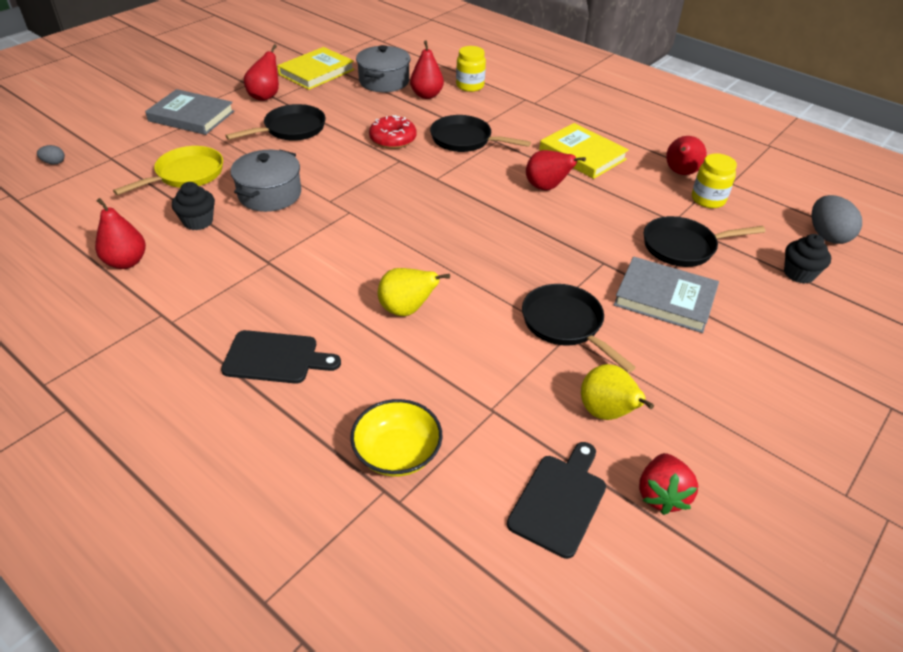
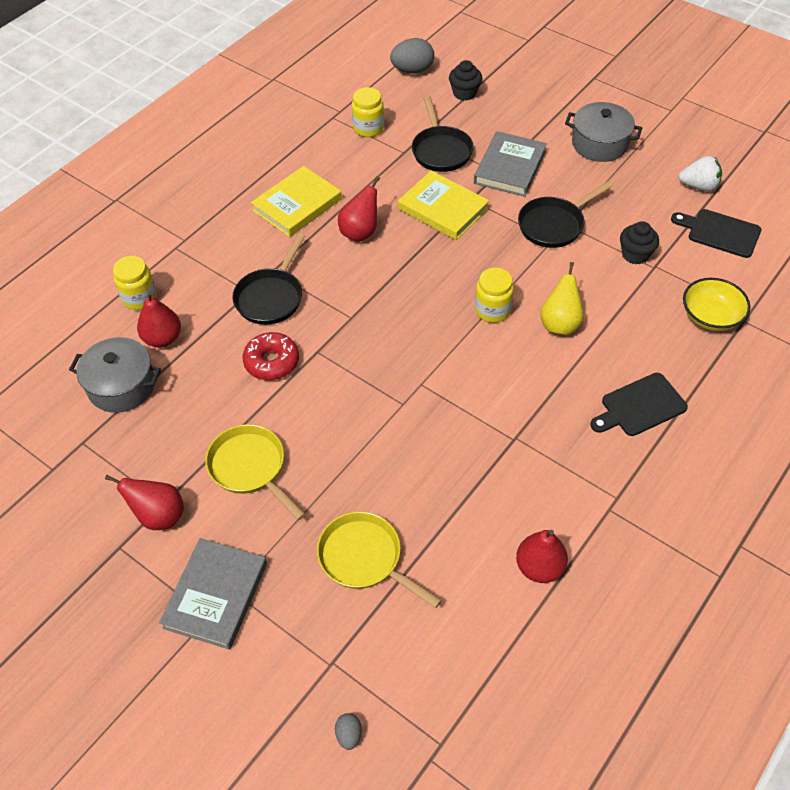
camera: 90 degrees left, 10 degrees up
(198, 221) = (458, 519): black cupcake -> black cupcake (635, 254)
(270, 194) = (397, 461): grey pot -> grey pot (599, 144)
(275, 357) = (640, 406): black cutting board -> black cutting board turned 120 degrees counterclockwise
(291, 129) = (250, 468): black pan -> yellow pan
(316, 72) = (87, 467): yellow book -> yellow book (443, 209)
(433, 263) = (492, 310): none -> yellow jar
(606, 413) = (639, 207): yellow pear -> none
(661, 495) = (699, 186): red strawberry -> white strawberry
(680, 173) = (326, 140): red pear -> none

